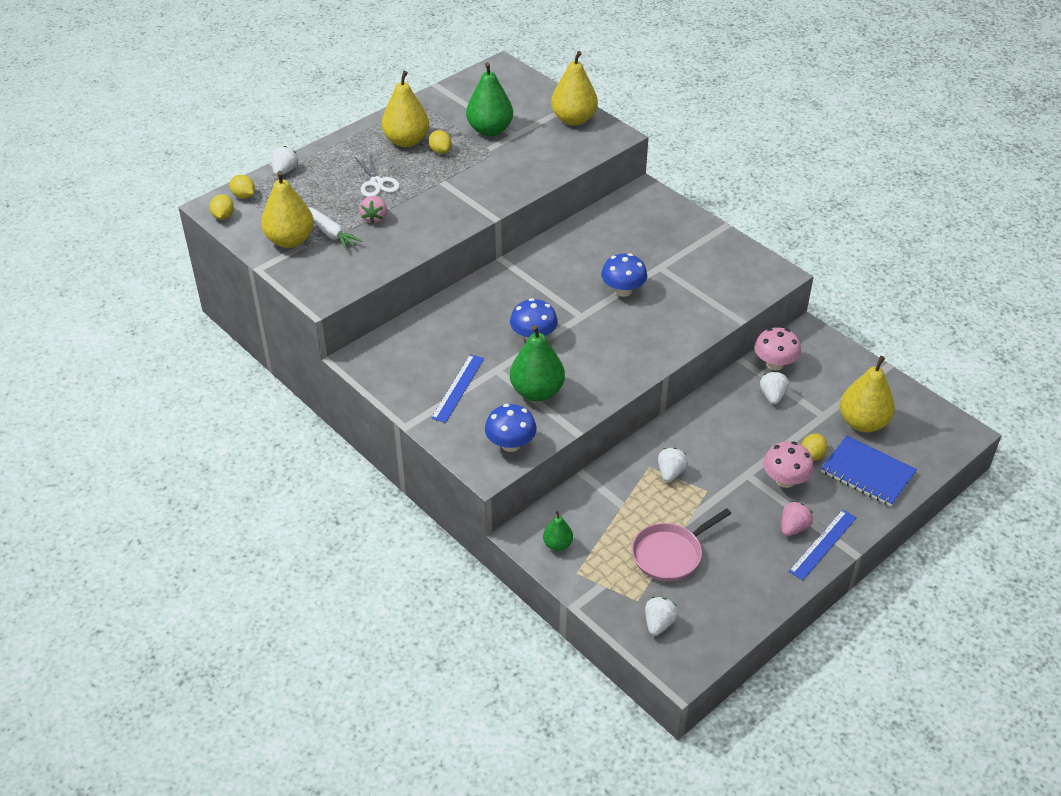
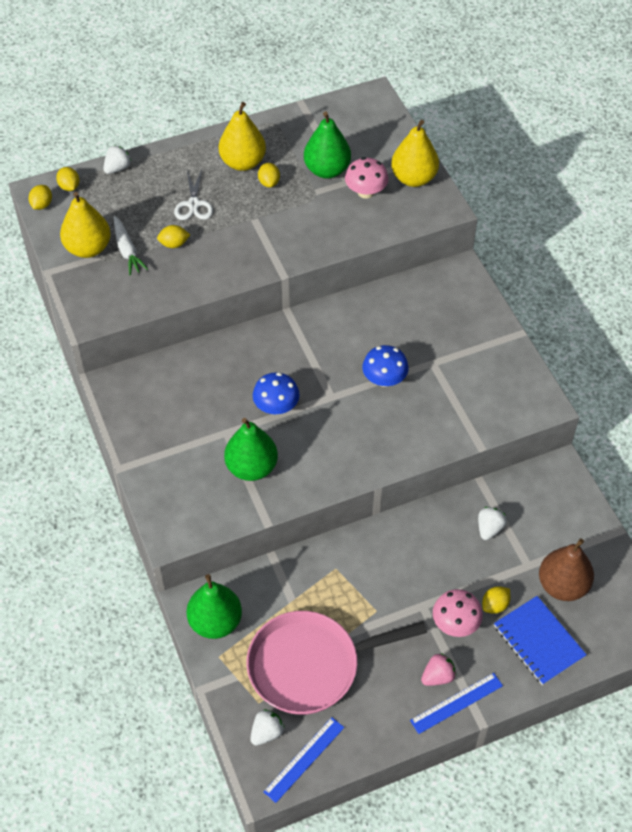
camera: 20 degrees right, 10 degrees up
(375, 218) = (174, 244): pink strawberry -> yellow lemon
(458, 388) = (183, 441): blue ruler -> blue ruler (304, 759)
(510, 444) = (202, 516): blue mushroom -> none
(557, 544) = (215, 622): green pear -> green pear, size x1.92
(670, 473) = (352, 581): white strawberry -> none
(670, 554) = (311, 665): pink pan -> pink pan, size x1.64
(775, 364) = (509, 493): pink mushroom -> pink mushroom (366, 192)
(863, 423) = (562, 585): yellow pear -> brown pear

